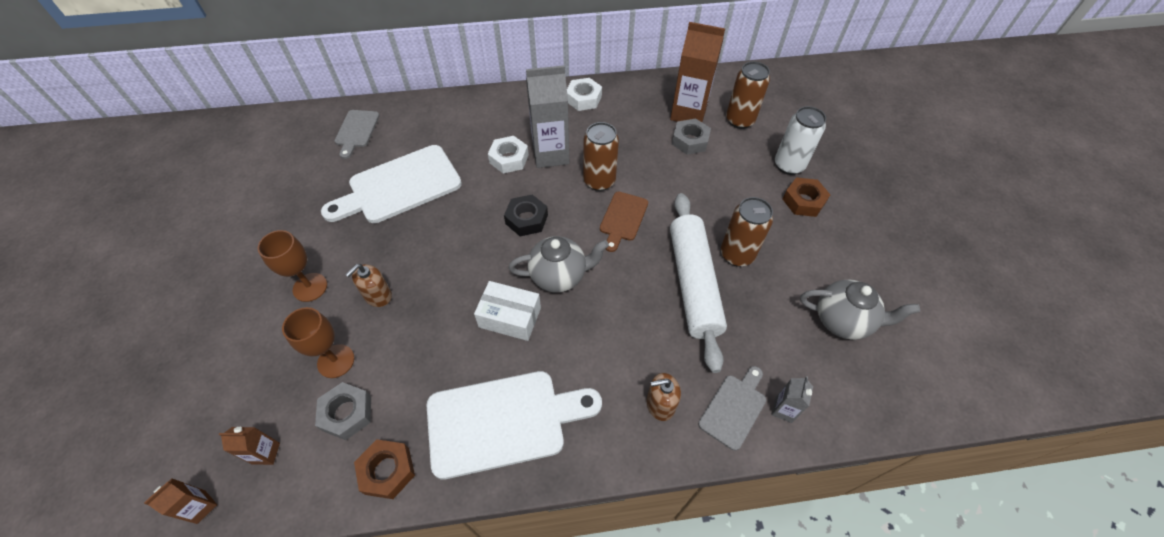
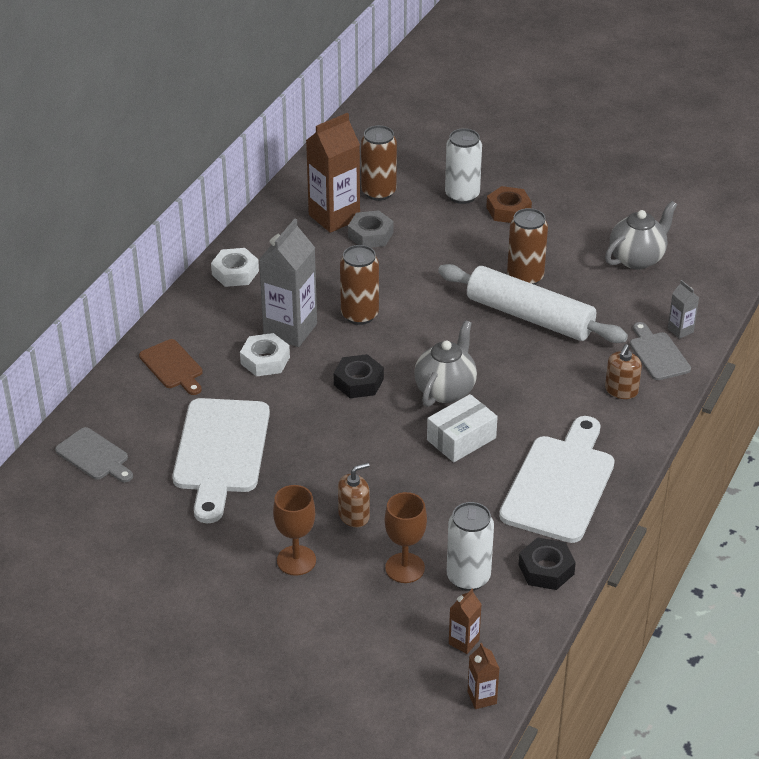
camera: 55 degrees left, 15 degrees down
(347, 413) = (468, 577): grey nut -> white can
(378, 296) = (354, 516): brown soap dispenser -> brown soap dispenser turned 105 degrees counterclockwise
(387, 471) = (546, 569): brown nut -> black nut
(623, 218) = (420, 322): brown cutting board -> brown cutting board (172, 366)

